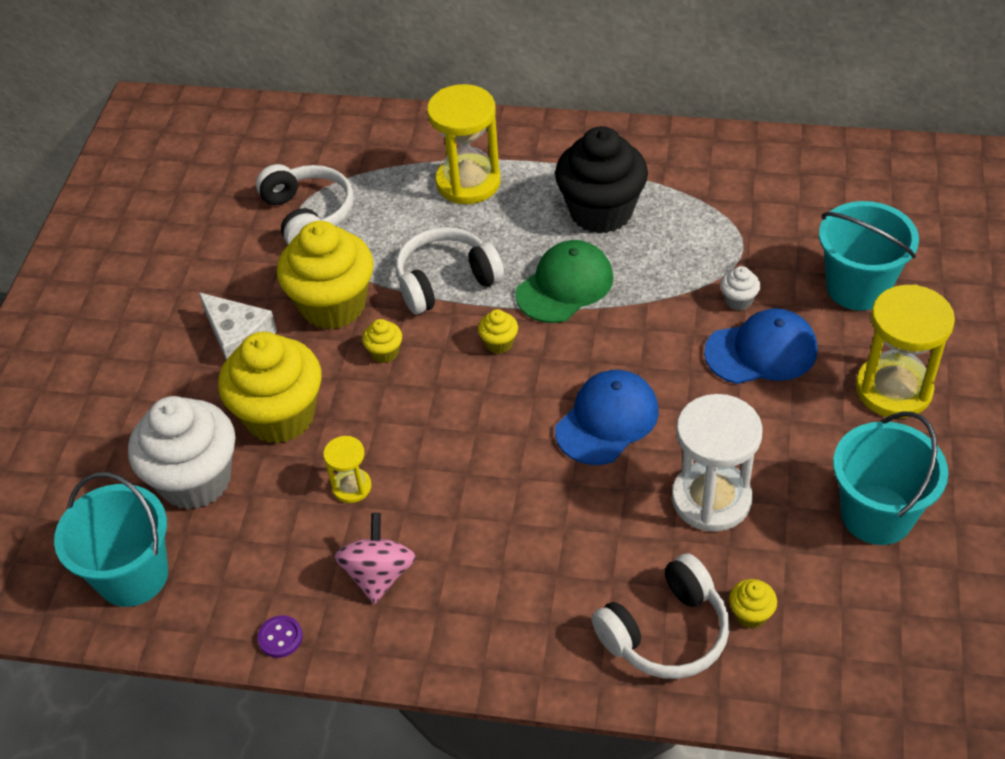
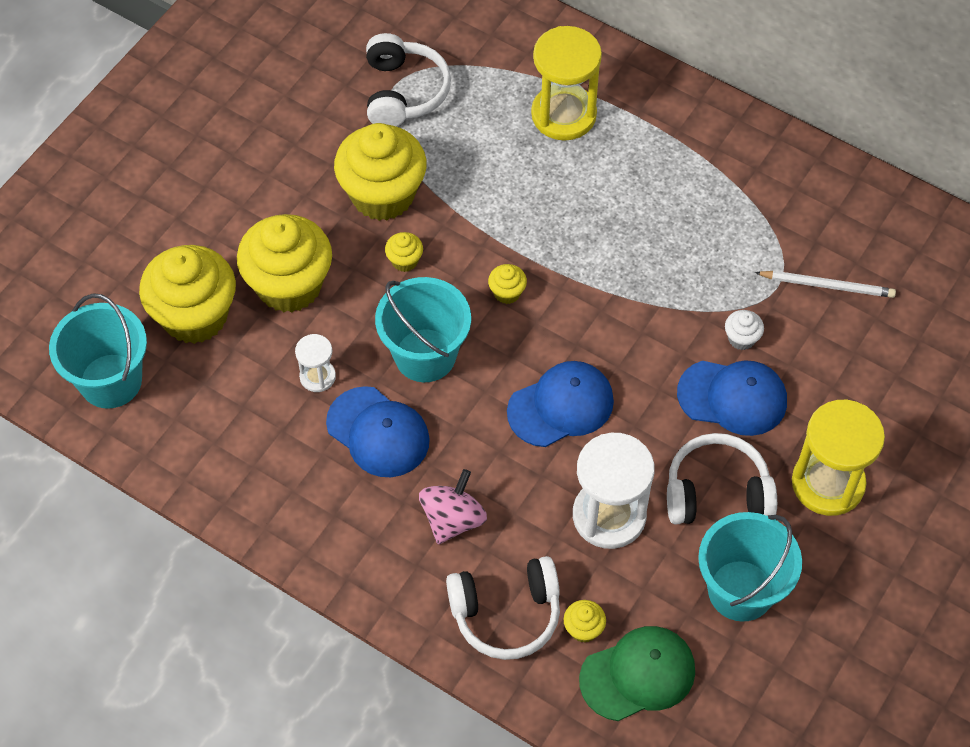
camera: 20 degrees right, 10 degrees up
(195, 480) = (195, 316): white cupcake -> yellow cupcake
(238, 338) = (288, 194): white cheese -> none
(280, 637) = (201, 484): purple button -> none
(352, 487) = (317, 376): yellow hourglass -> white hourglass
(379, 574) = (303, 464): pink spinning top -> pink spinning top (453, 519)
(441, 514) = (378, 432): none -> blue cap
(446, 281) = (492, 211): white headphones -> white headphones (717, 493)
(565, 285) = (594, 259): green cap -> green cap (638, 674)
(601, 212) = (668, 196): black cupcake -> none
(786, 231) = (827, 285): none -> white pencil
(857, 287) = (858, 371): turquoise bucket -> turquoise bucket (425, 355)

